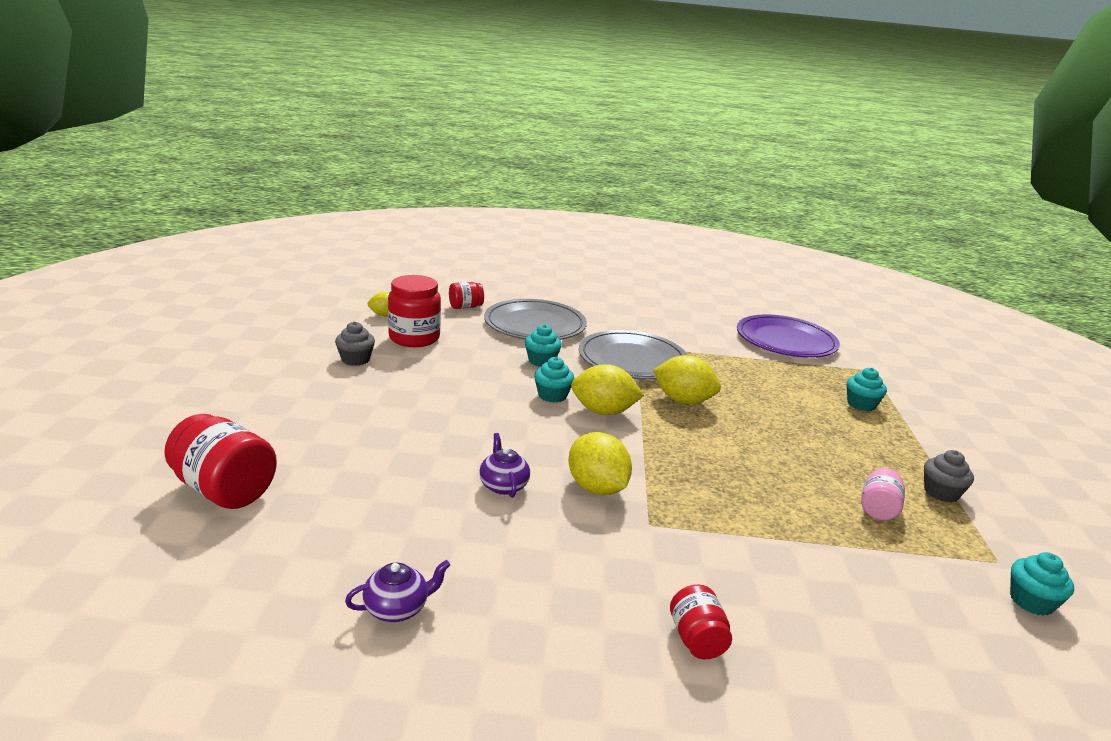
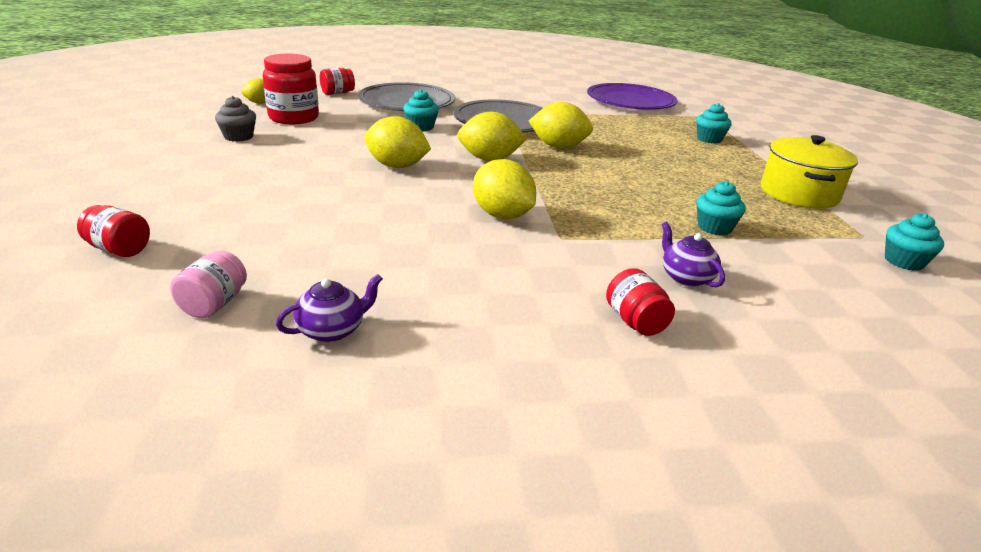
camera: 10 degrees left, 5 degrees up
(224, 490) = (119, 249): red jar -> red jar, size x0.56
(503, 485) = (412, 221): purple teapot -> purple teapot (686, 277)
(504, 412) = (397, 166): none -> yellow lemon
(552, 395) = (439, 151): turquoise cupcake -> turquoise cupcake (714, 227)
(878, 509) = (753, 209): pink jar -> pink jar (214, 304)
(941, 492) = (799, 193): grey cupcake -> yellow pot

